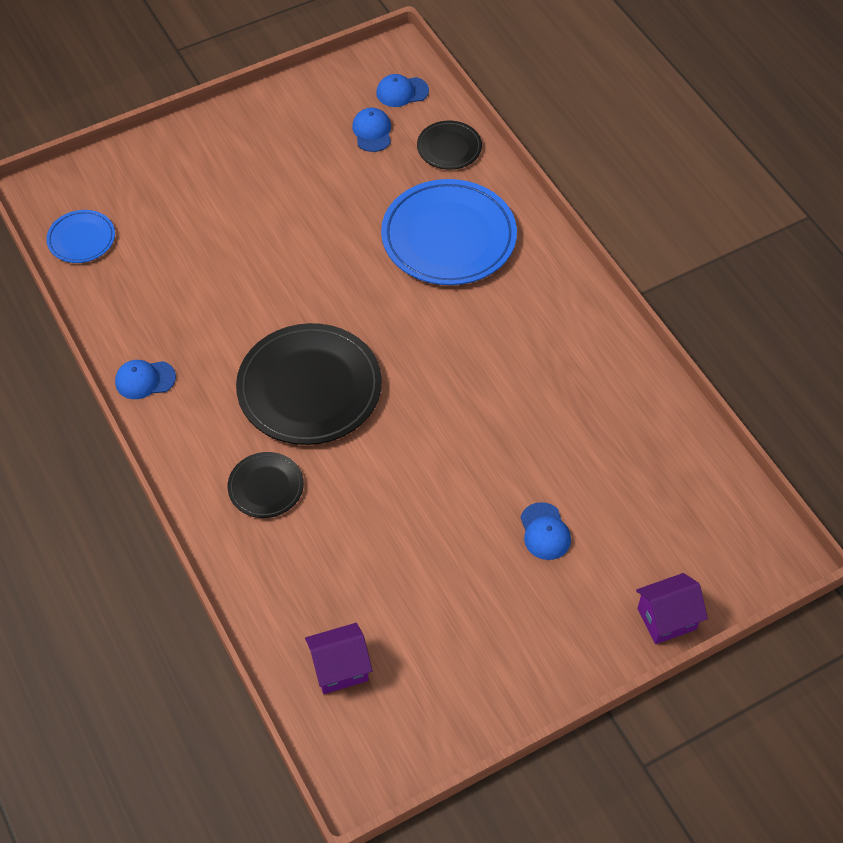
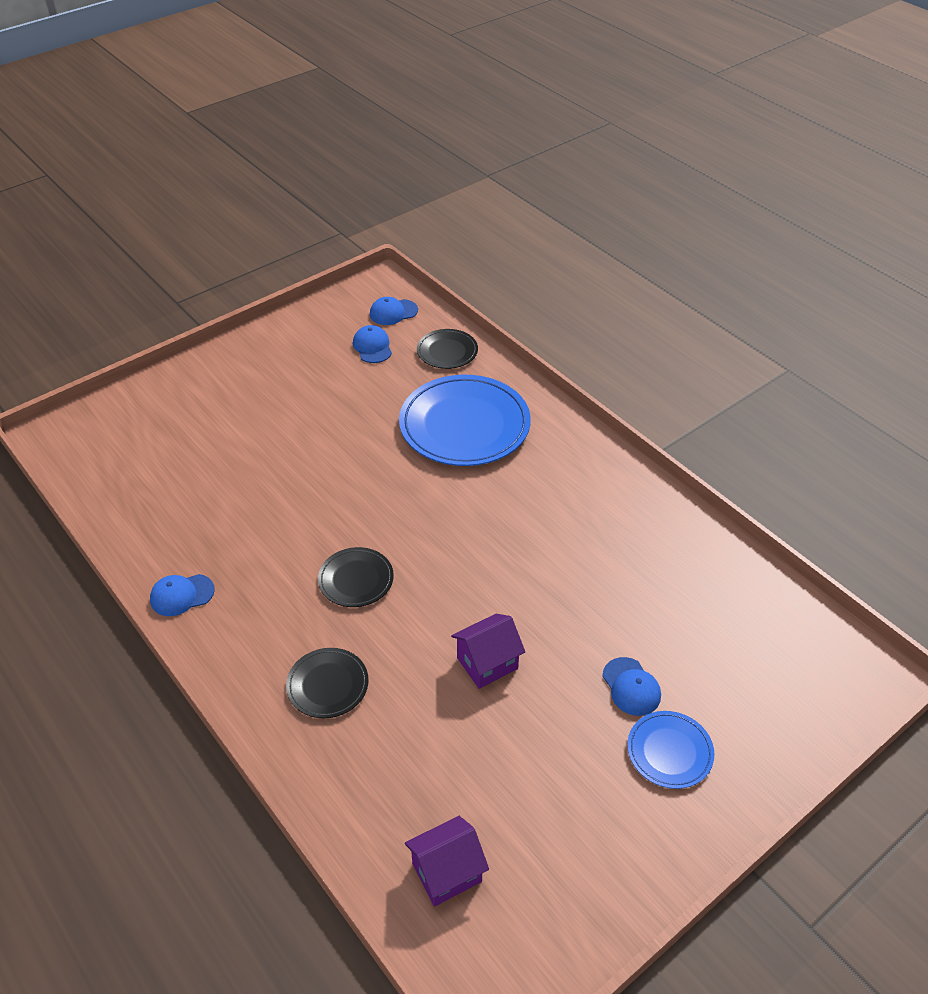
camera: 10 degrees left, 10 degrees down
(81, 239) = (100, 471): blue plate -> blue plate (669, 751)
(309, 388) = (356, 580): black plate -> black plate, size x0.50
(666, 619) = (783, 758): purple house -> purple house (487, 663)

